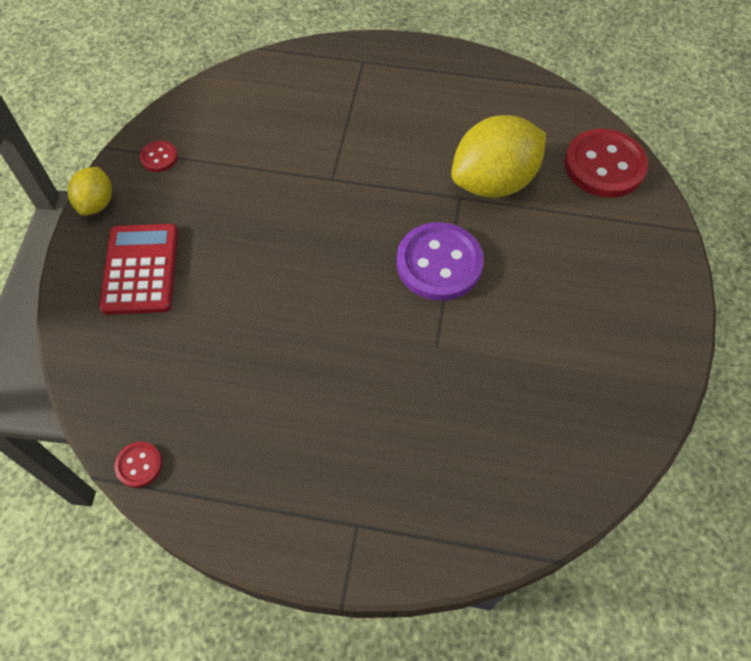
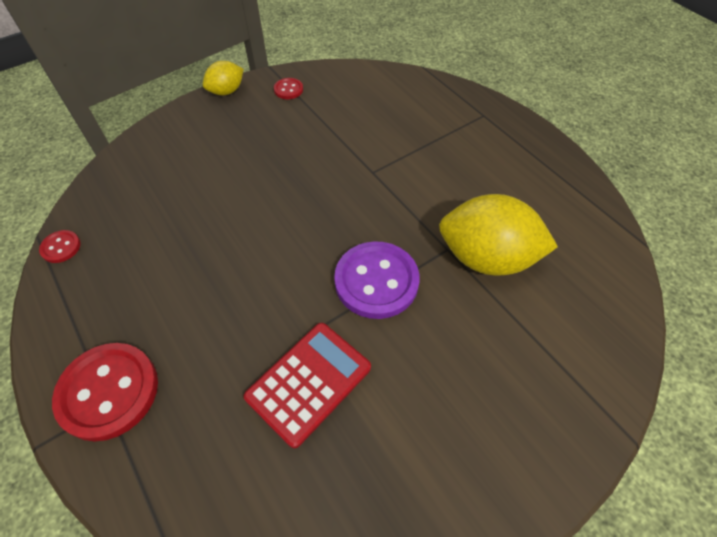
camera: 45 degrees right, 5 degrees down
(141, 269) = (201, 142): red calculator -> red calculator (309, 382)
(604, 165) = (600, 317): red button -> red button (108, 392)

